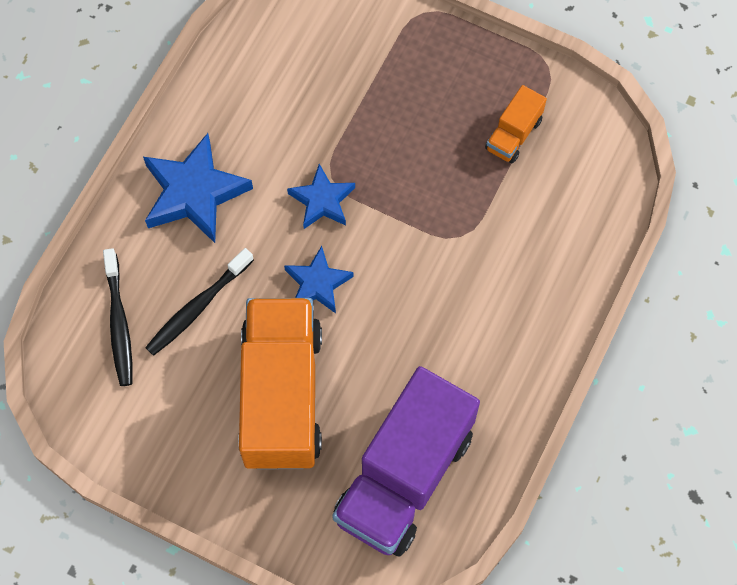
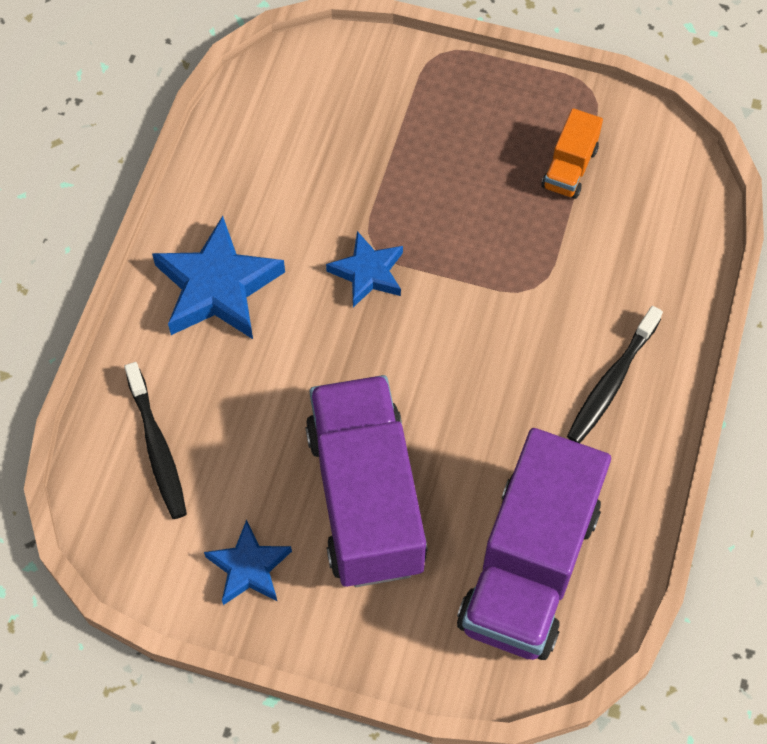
camera: 10 degrees left, 5 degrees down
(198, 307) = (247, 414): black toothbrush -> black toothbrush (612, 382)
(281, 395) = (365, 498): orange truck -> purple truck
(317, 284) = (382, 365): blue star -> blue star (249, 568)

